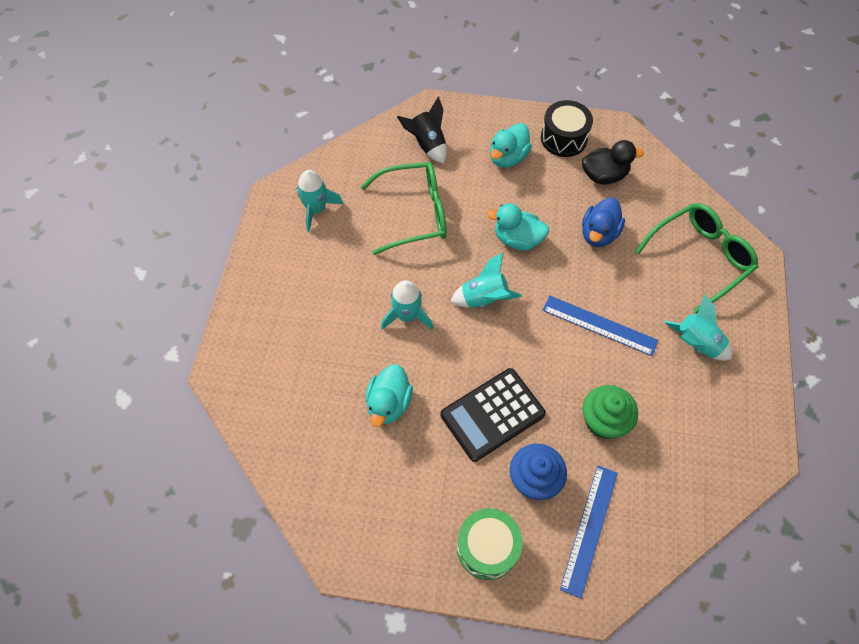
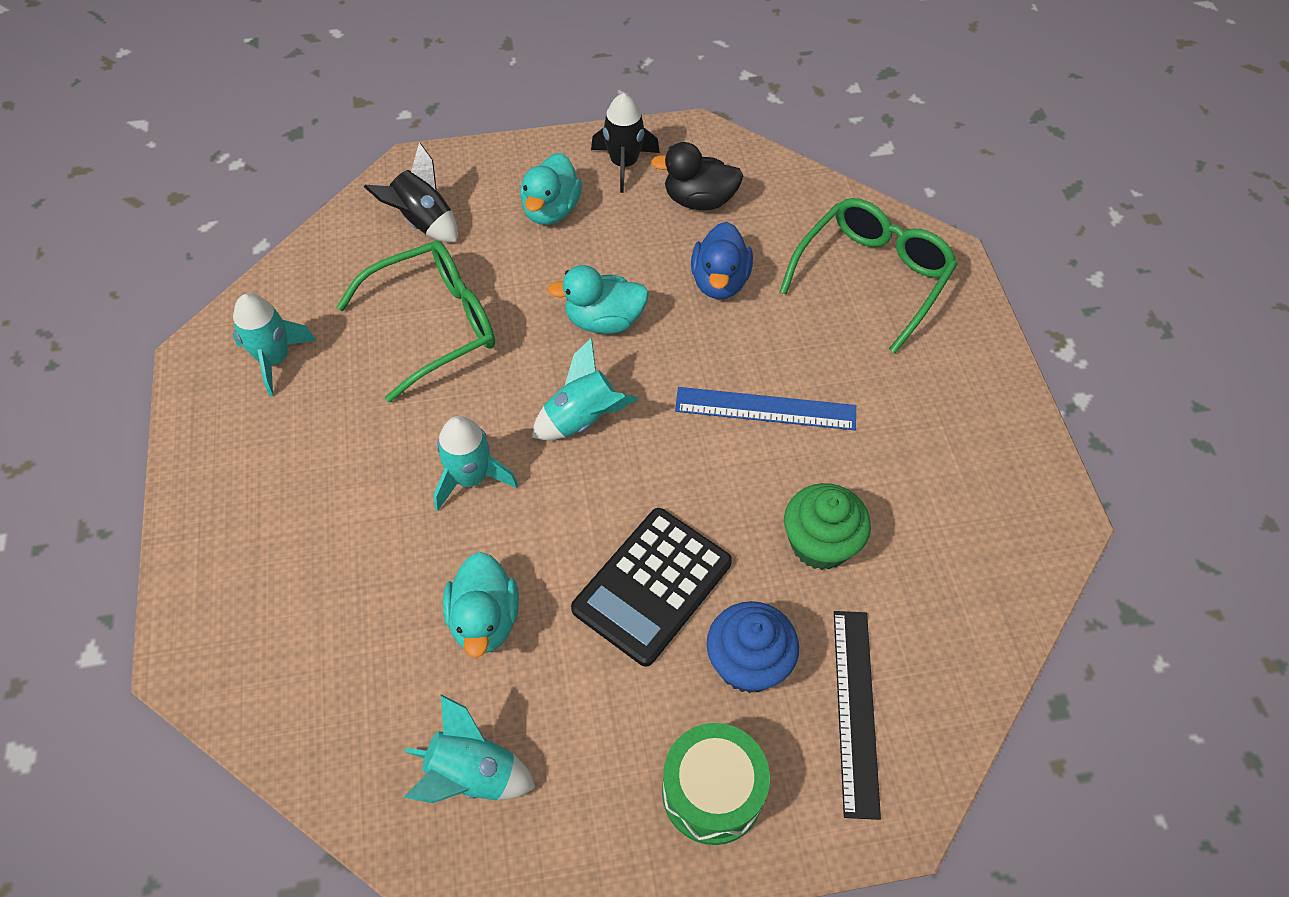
camera: 20 degrees left, 5 degrees down
(564, 138) = (624, 164): black drum -> black rocket
(589, 529) = (855, 710): blue ruler -> black ruler
(604, 175) = (699, 200): black duck -> black duck turned 150 degrees counterclockwise
(696, 344) = (910, 395): turquoise rocket -> turquoise rocket (472, 775)

